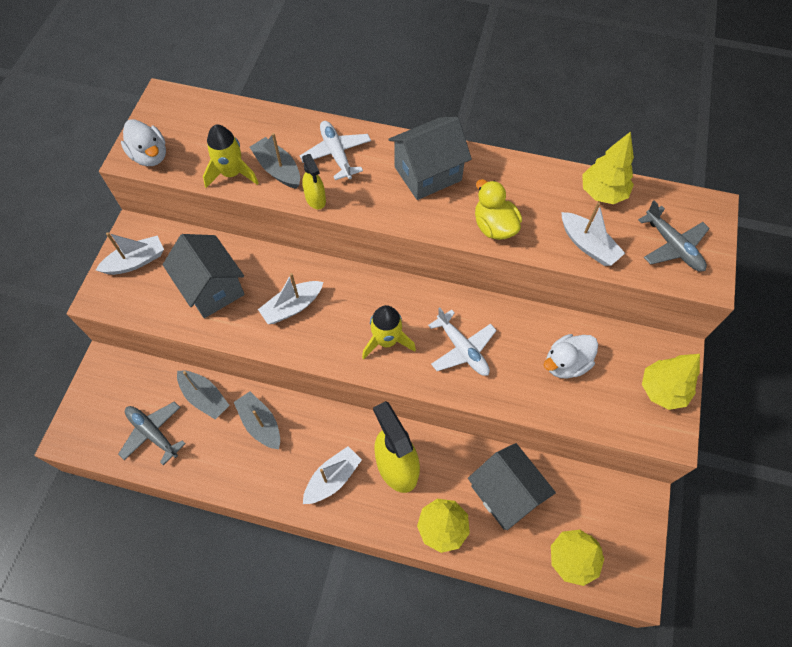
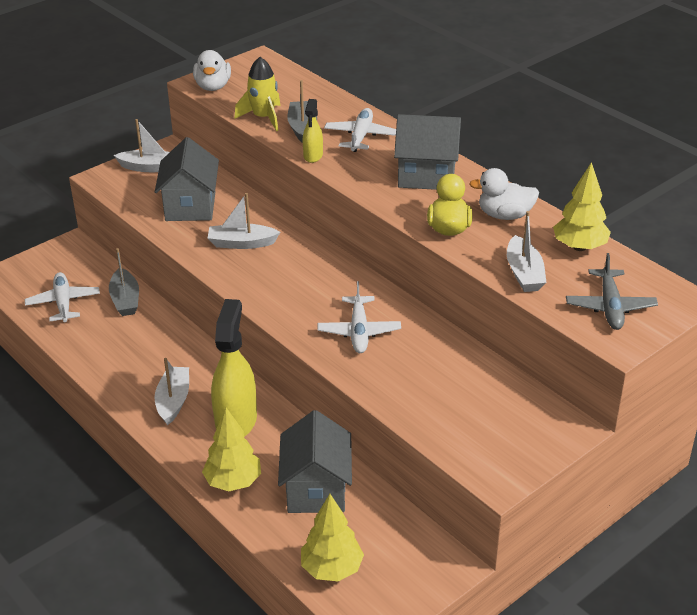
camera: 35 degrees right, 25 degrees down
(153, 433) = (63, 303): grey plane -> white plane
(260, 424) = (152, 337): grey boat -> none
(332, 478) = (173, 401): white boat -> white boat turned 75 degrees counterclockwise
(386, 341) = (297, 297): yellow rocket -> none
(566, 364) = (447, 384): white duck -> white duck (505, 215)
(662, 390) = (525, 446): yellow tree -> none

